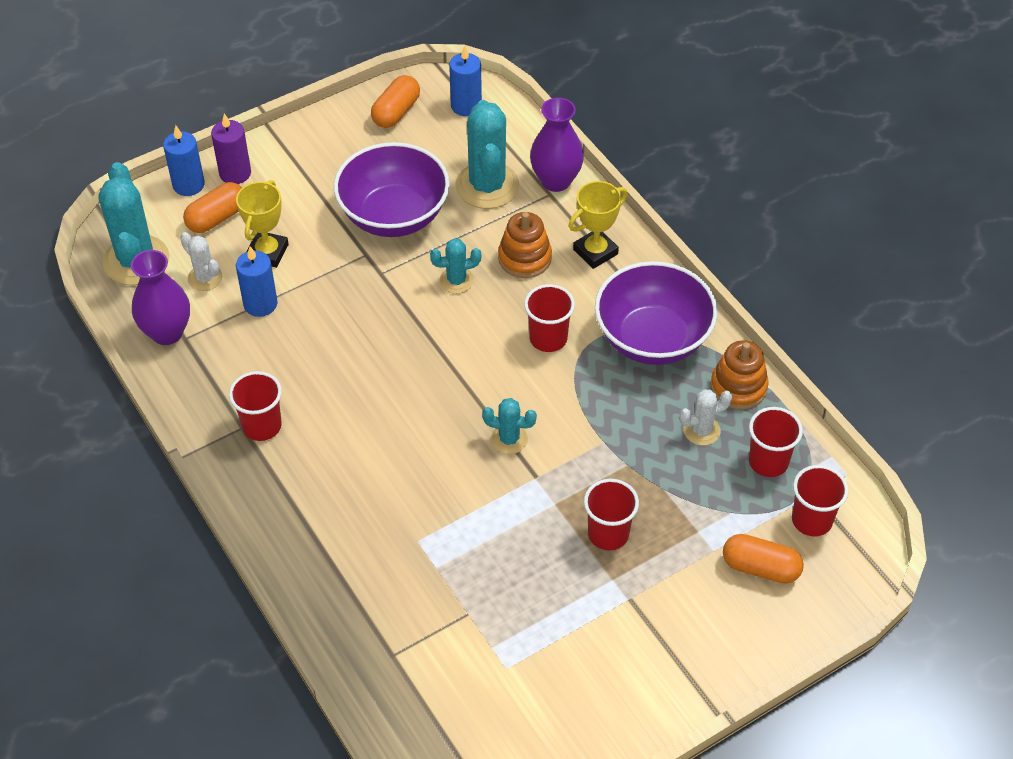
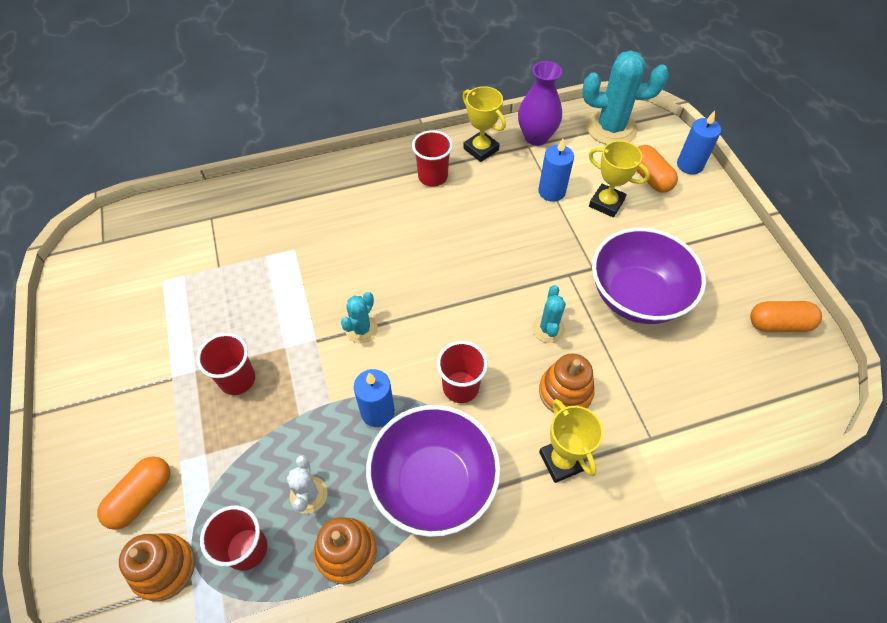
camera: 105 degrees right, 5 degrees up
(201, 385) = (481, 149): none -> yellow trophy
(205, 278) = (586, 163): white cactus -> none
(235, 173) = (701, 195): purple candle -> none
(396, 112) = (778, 324): orange capsule -> orange capsule turned 45 degrees counterclockwise
(466, 106) = (789, 388): blue candle -> blue candle (377, 412)
(487, 186) = (668, 381): turquoise cactus -> none
(556, 181) = (670, 449): purple vase -> none
(811, 520) = (164, 568): red cup -> orange stacking toy

